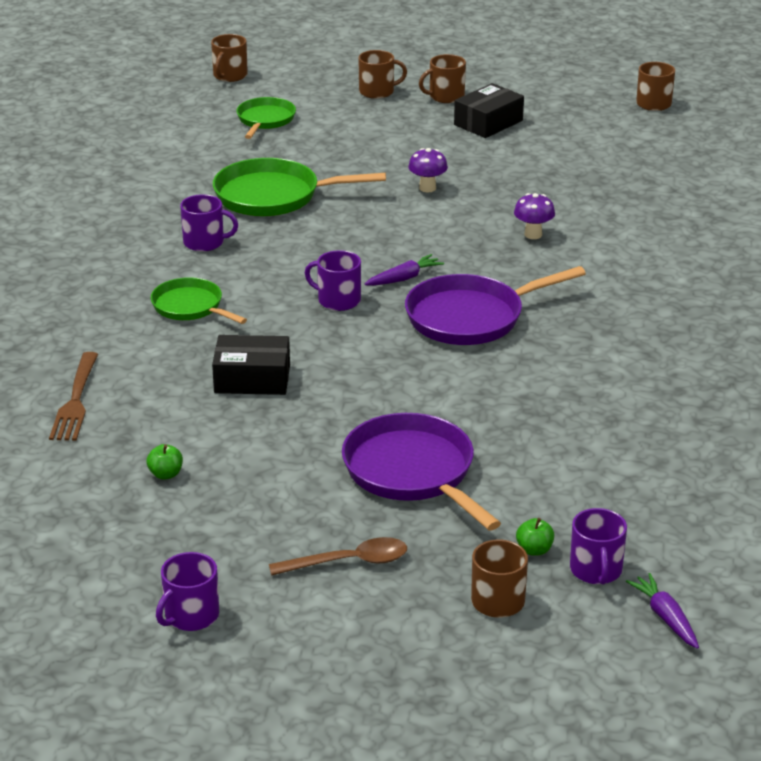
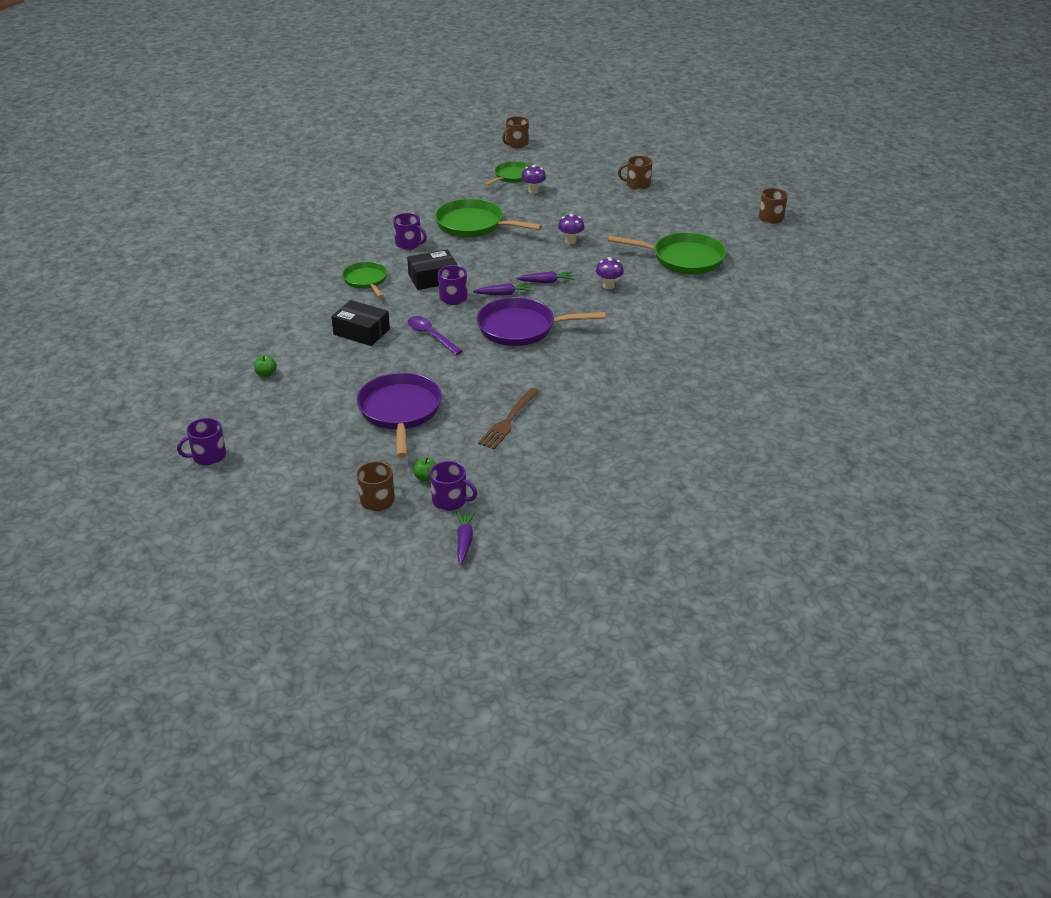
camera: 25 degrees right, 5 degrees up
(75, 400) = (257, 319): brown fork -> brown fork (508, 420)
(313, 133) = (533, 191): none -> purple mushroom
(349, 562) = (317, 452): brown spoon -> none
(356, 358) = (430, 335): none -> purple spoon
(377, 91) = (597, 172): brown mug -> none
(446, 248) = (546, 282): none -> purple carrot
(488, 123) = (648, 207): black box -> black box (433, 278)
(594, 178) = (683, 259): none -> green pan
(596, 570) = (450, 500): purple mug -> purple mug turned 90 degrees counterclockwise

